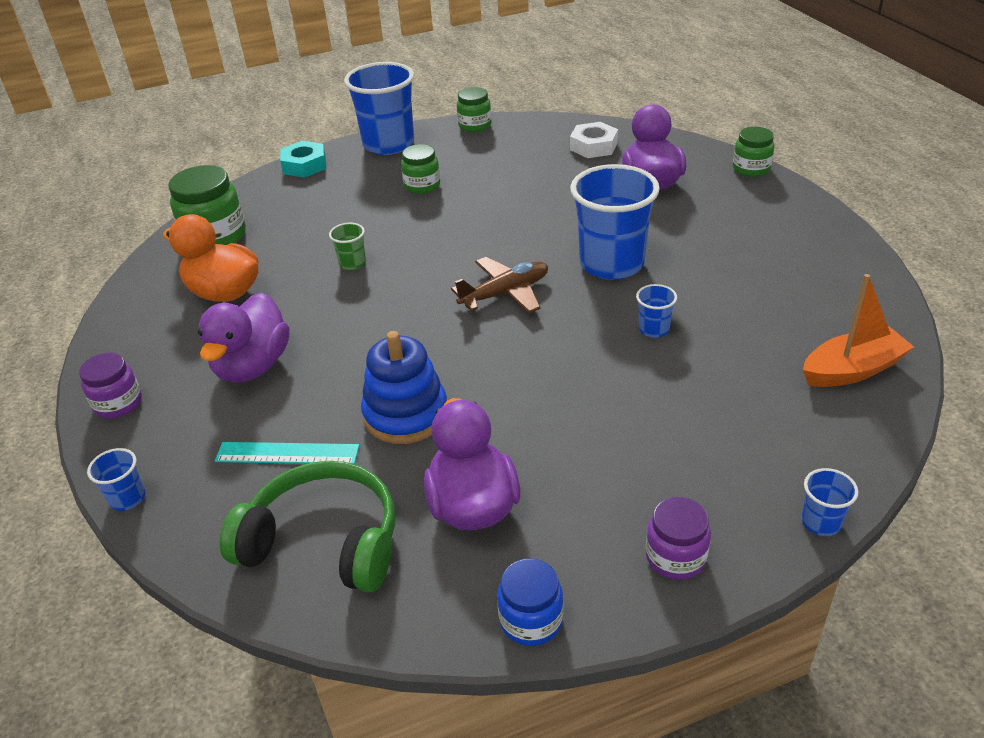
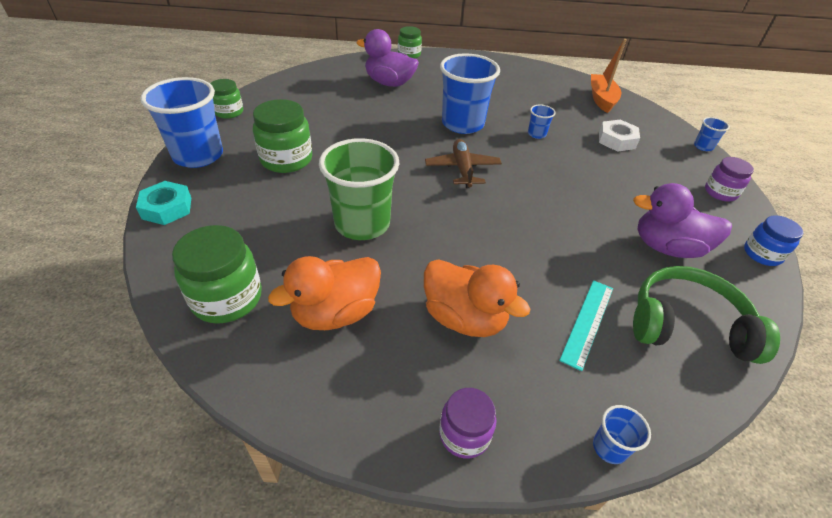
camera: 70 degrees left, 5 degrees up
(252, 366) = (464, 318): purple duck -> orange duck
(323, 542) = (687, 325): green headphones -> green headphones turned 60 degrees clockwise
(352, 263) = (362, 224): green cup -> green cup, size x2.31
(406, 414) = (569, 249): blue stacking toy -> none
(422, 186) = (286, 159): green jar -> green jar, size x1.63
(593, 146) = (323, 84): white nut -> white nut (616, 140)

